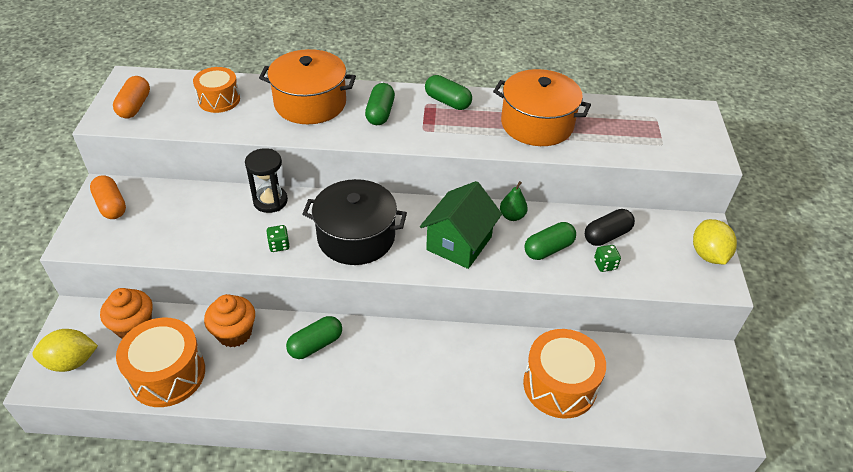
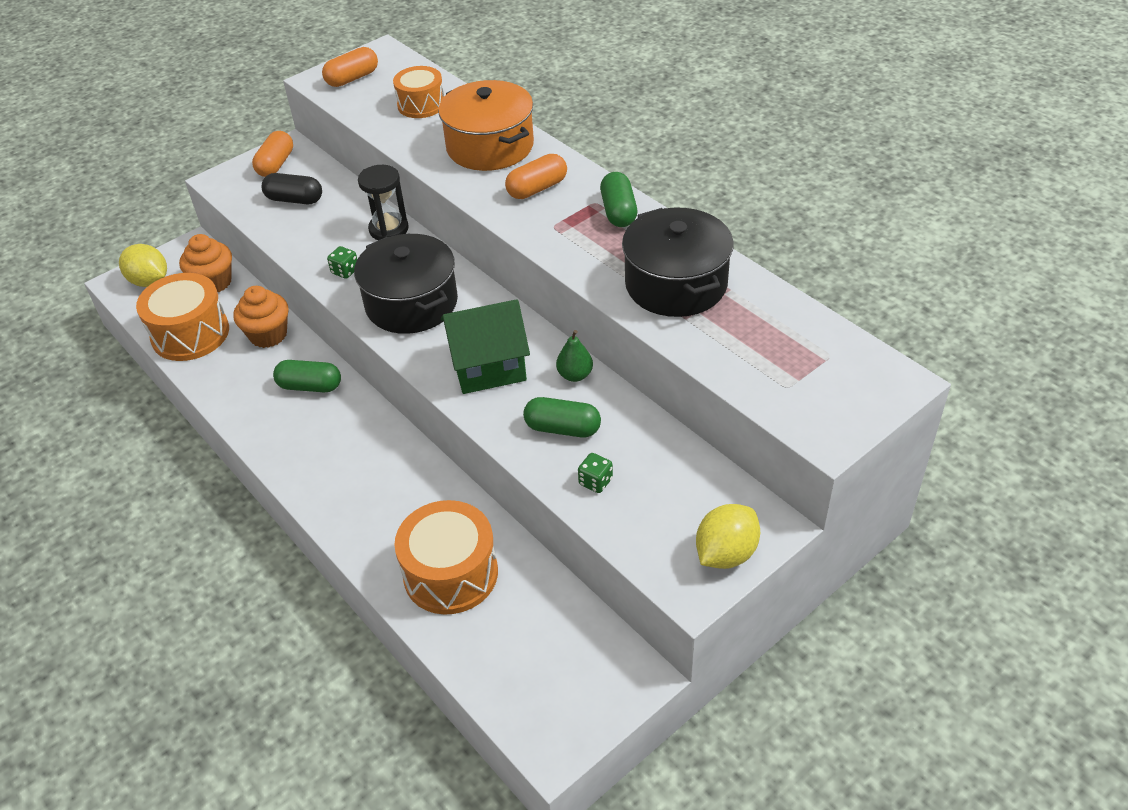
camera: 50 degrees right, 0 degrees up
(380, 113) = (537, 188): green capsule -> orange capsule
(537, 124) = (676, 284): orange pot -> black pot
(607, 235) = (642, 457): black capsule -> black capsule (294, 200)

